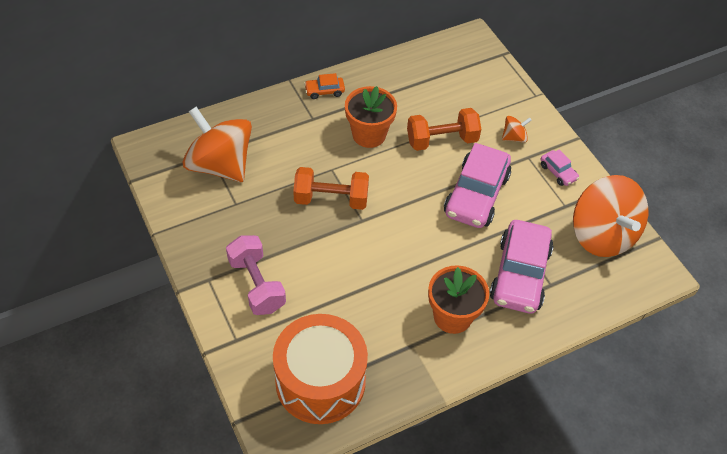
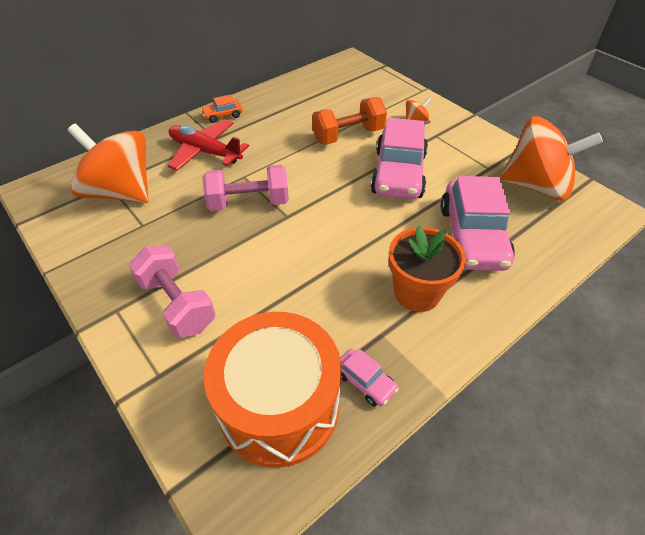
camera: 10 degrees left, 5 degrees down
(301, 133) = (205, 152): none -> red plane
(331, 199) = (249, 202): orange dumbbell -> pink dumbbell
(369, 135) = (275, 142): orange flower pot -> none
(558, 172) = (469, 142): pink car -> pink car (365, 381)
(602, 235) = (536, 186): orange spinning top -> orange spinning top turned 45 degrees counterclockwise

